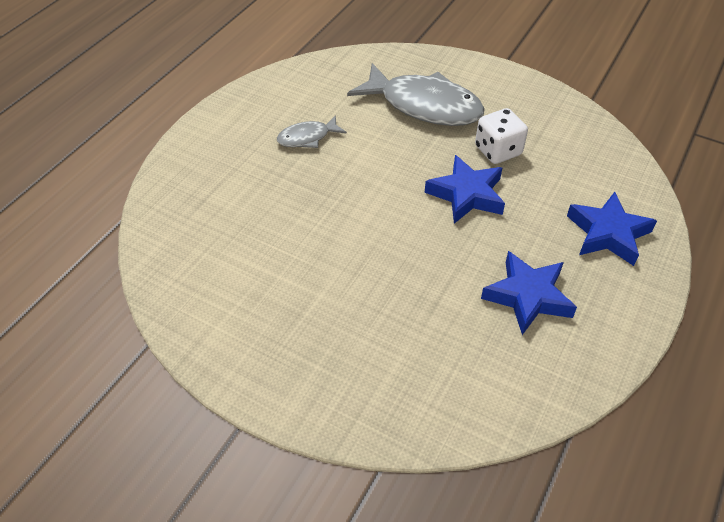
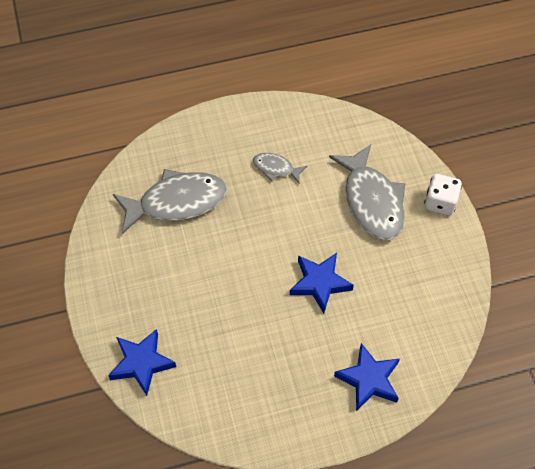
camera: 45 degrees right, 10 degrees up
(242, 230) = (177, 202): none -> grey fish
(498, 151) = (376, 271): white dice -> white dice (440, 202)
(528, 296) = (274, 372): blue star -> blue star (142, 363)

